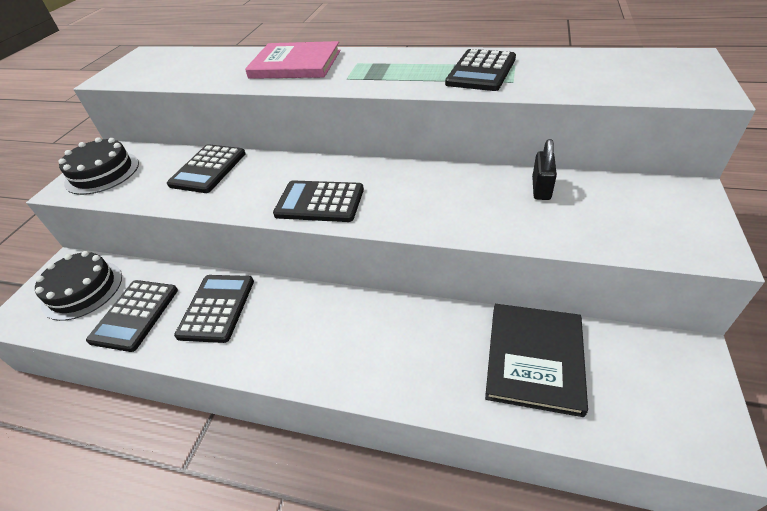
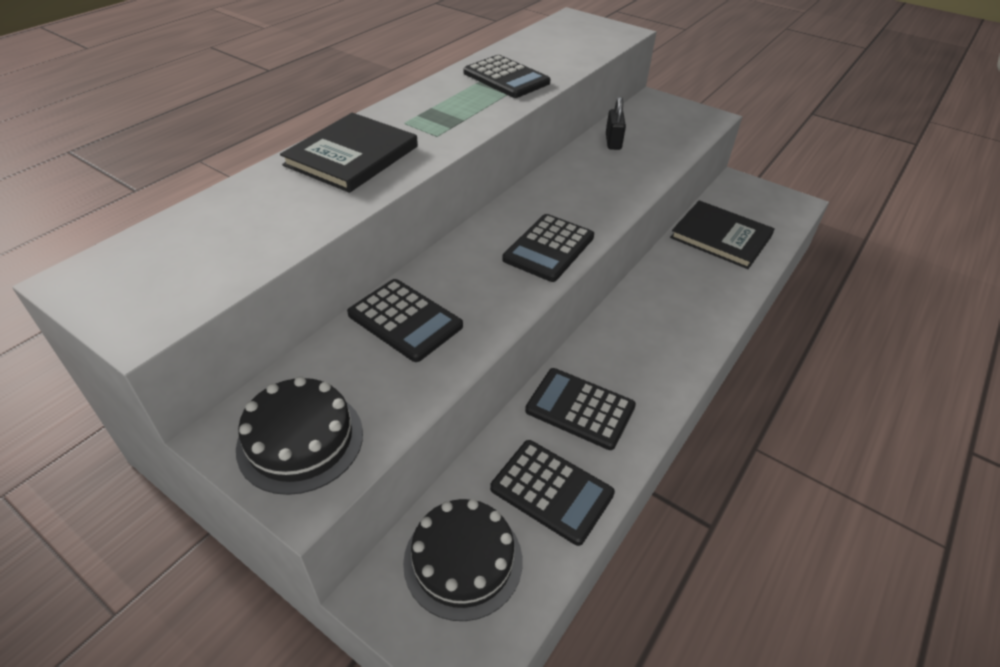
camera: 75 degrees left, 0 degrees up
(295, 64) = (352, 156): pink book -> black book
(541, 189) = (613, 142): black padlock -> black padlock turned 60 degrees clockwise

